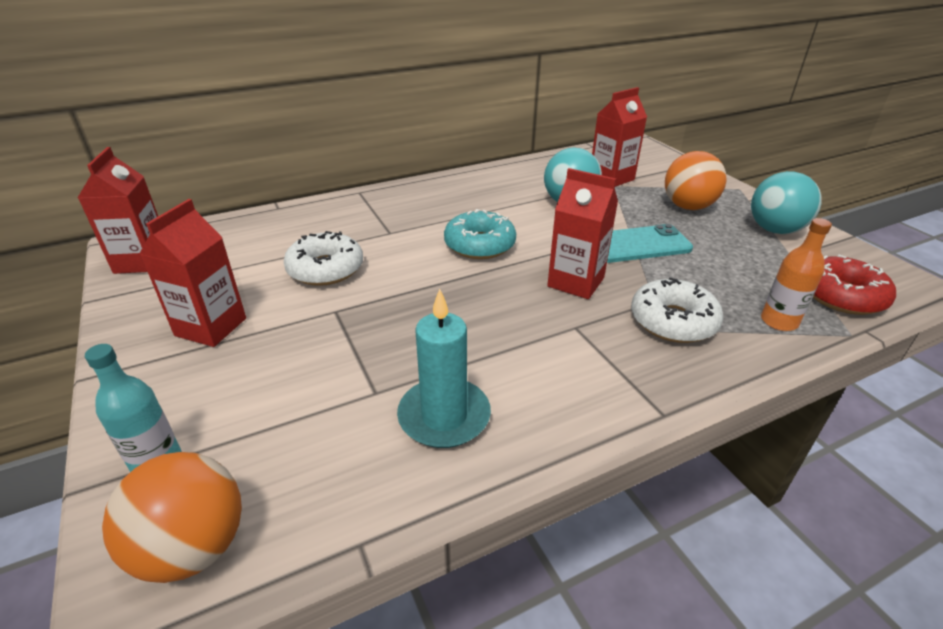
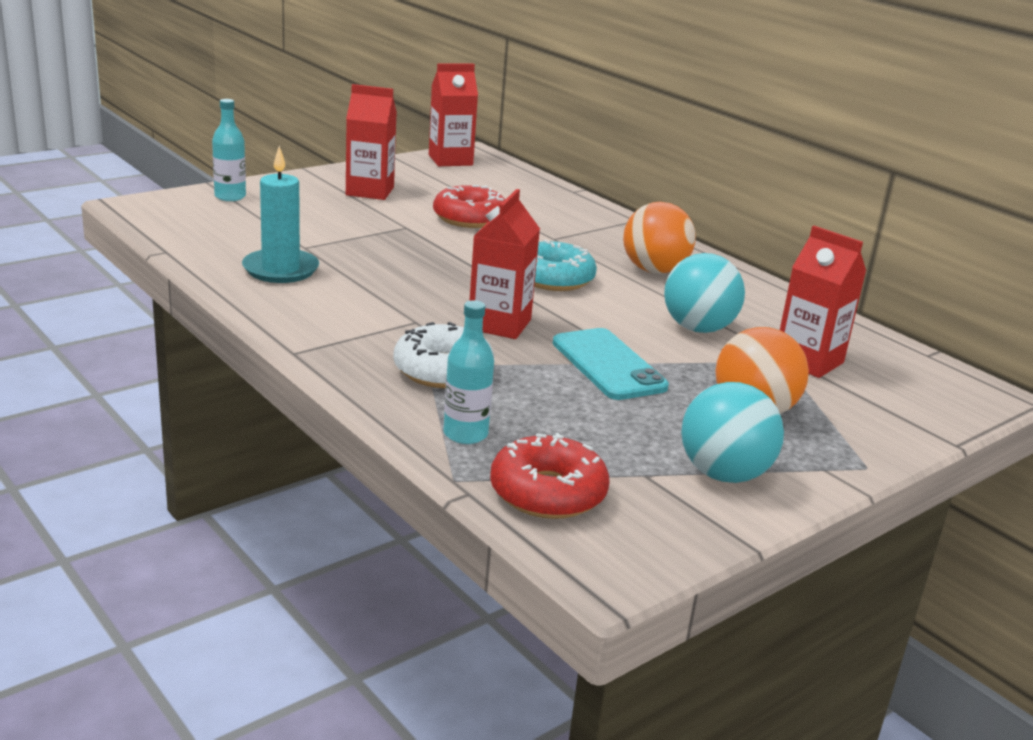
camera: 75 degrees right, 10 degrees down
(193, 548) = (167, 213): orange ball -> orange ball (654, 270)
(325, 269) = (469, 218): white donut -> red donut
(779, 321) = (465, 434): orange bottle -> turquoise bottle

